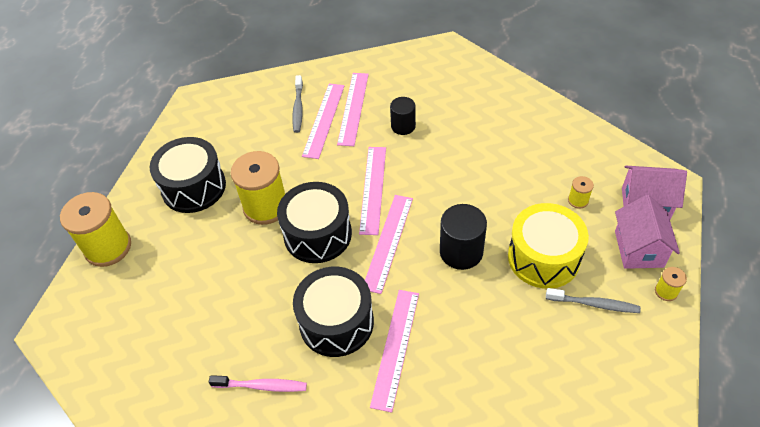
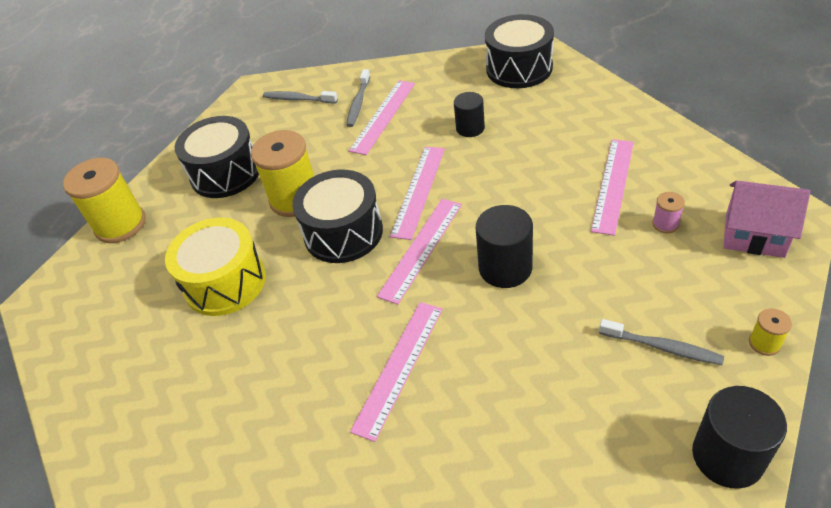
camera: 15 degrees right, 5 degrees down
(241, 108) = (298, 99): none -> grey toothbrush
(262, 386) = (234, 389): pink toothbrush -> none
(336, 322) = (338, 330): black drum -> black drum (519, 68)
(353, 108) = (418, 106): pink ruler -> pink ruler (613, 185)
(543, 257) = (607, 285): yellow drum -> yellow drum (225, 282)
(578, 200) = (665, 224): yellow spool -> pink spool
(638, 249) = (735, 287): pink house -> none
(654, 383) = (727, 456): none -> black cylinder

